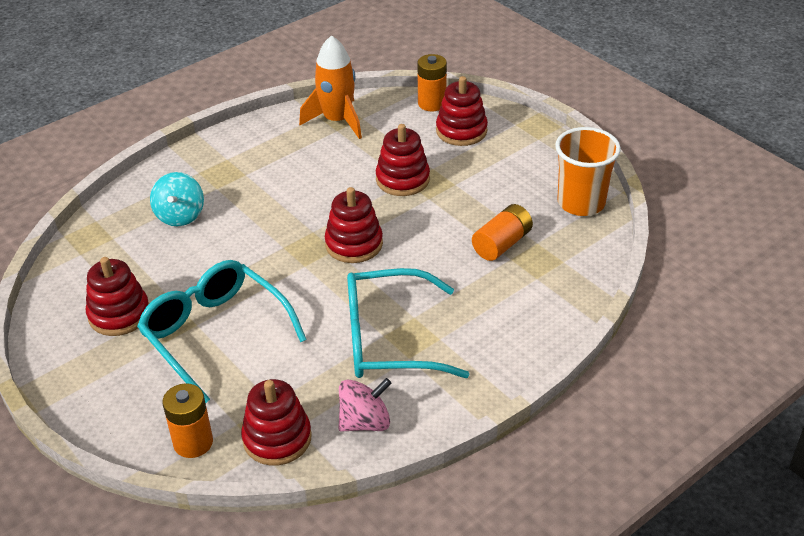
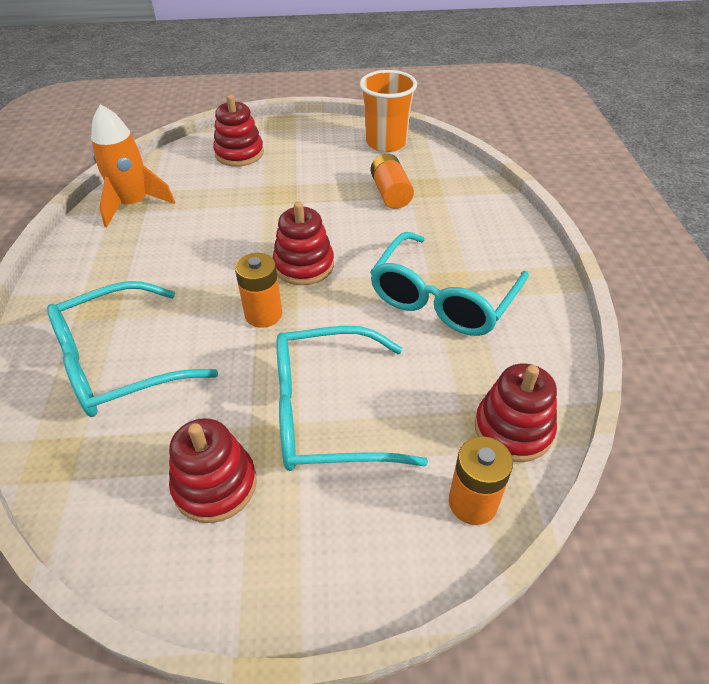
camera: 55 degrees left, 5 degrees up
(180, 215) = (120, 362): turquoise spinning top -> turquoise glasses
(365, 422) = (533, 358): pink spinning top -> none
(402, 179) = (257, 205): red stacking toy -> none
(432, 103) = (187, 151): orange battery -> orange battery (263, 314)

